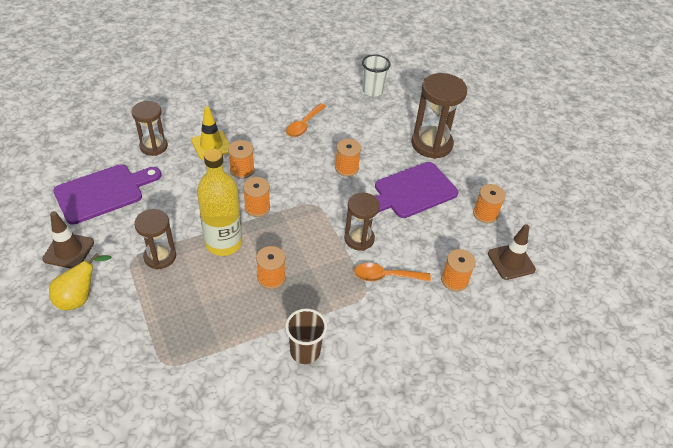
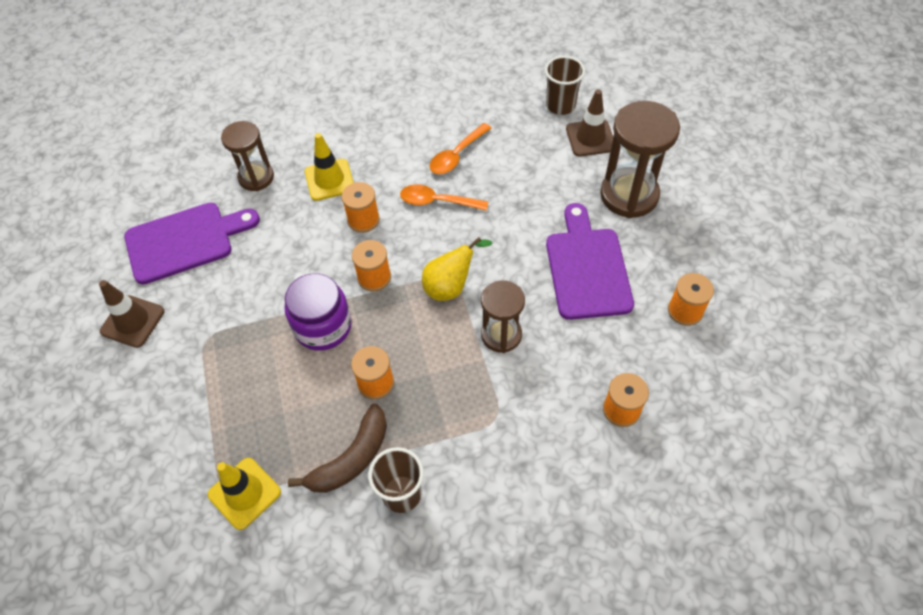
camera: 15 degrees right, 10 degrees up
(79, 298) = (137, 388): yellow pear -> yellow pear (450, 286)
(160, 256) = (241, 339): brown hourglass -> none
(181, 364) = (244, 493): none -> yellow traffic cone
(223, 243) = (323, 326): yellow bottle -> purple jar
(262, 331) = (351, 458): none -> brown banana
(346, 168) = (503, 225): orange spool -> none
(372, 91) = (560, 105): white cup -> brown cup
(386, 276) = (527, 394): orange spoon -> orange spoon (437, 201)
(412, 192) = (587, 268): purple cutting board -> purple cutting board turned 105 degrees clockwise
(511, 261) = (708, 388): brown traffic cone -> brown traffic cone (590, 138)

